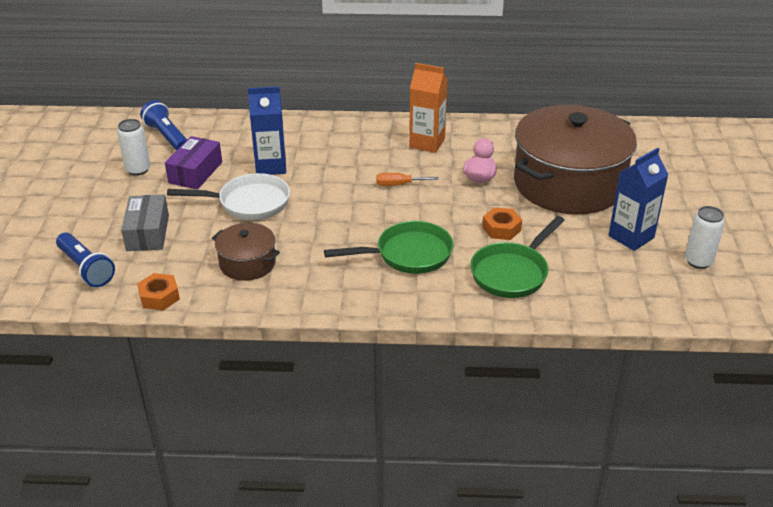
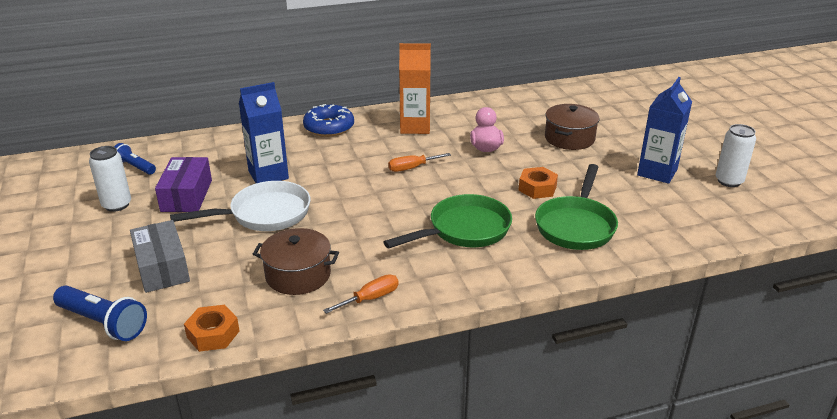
camera: 20 degrees left, 5 degrees down
(167, 137) = (135, 167): blue flashlight -> blue flashlight, size x0.64
(293, 297) = (371, 298): none -> orange screwdriver
(348, 128) = (329, 127): none -> blue donut
(568, 183) = (569, 138): brown pot -> brown pot, size x0.46

